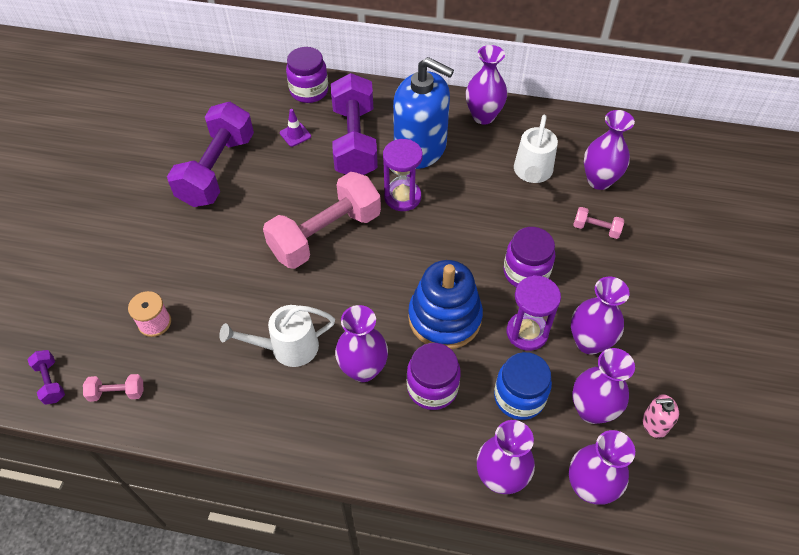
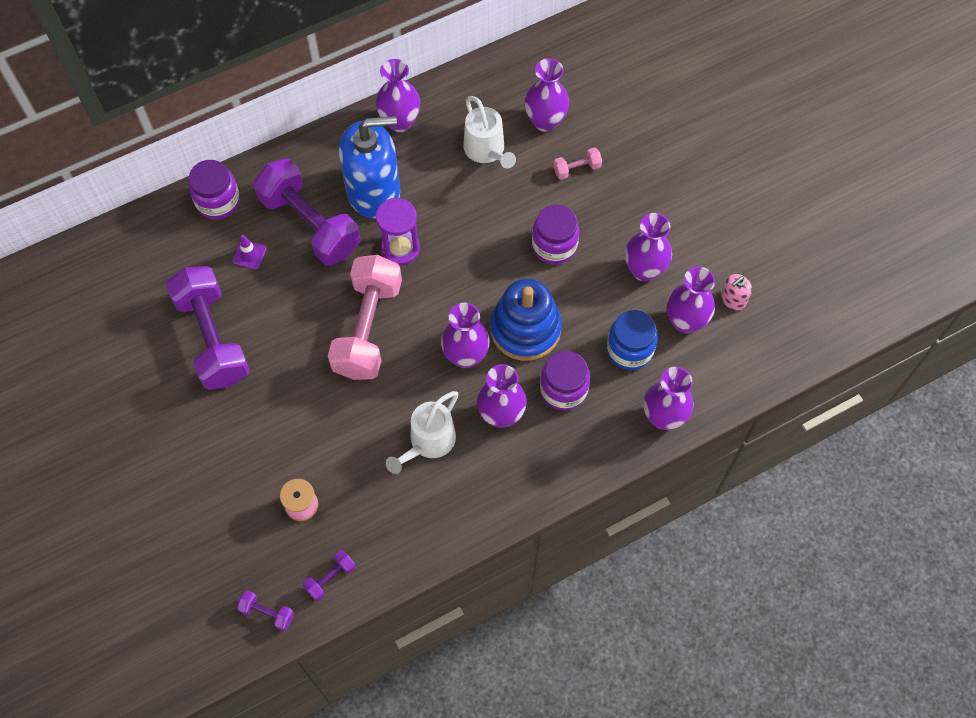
camera: 40 degrees left, 10 degrees up
(117, 393) = (330, 578): pink dumbbell -> purple dumbbell
(527, 332) = (595, 295): purple hourglass -> none
(589, 487) = (725, 378): purple vase -> purple vase (465, 356)

